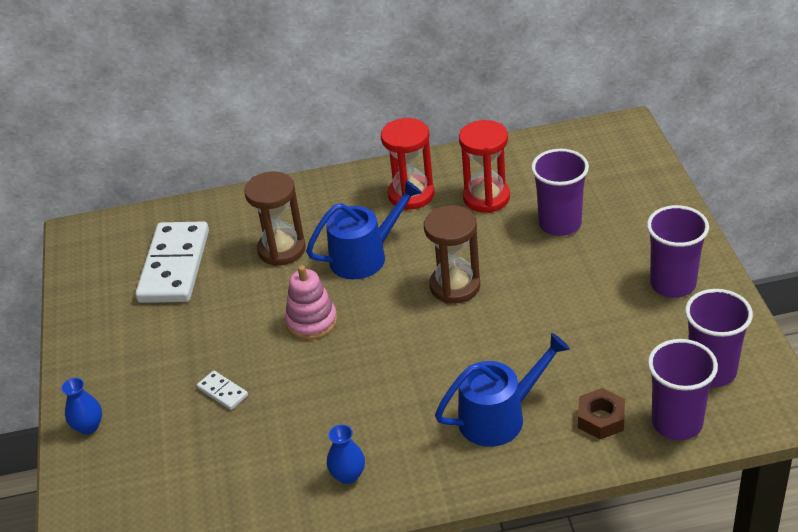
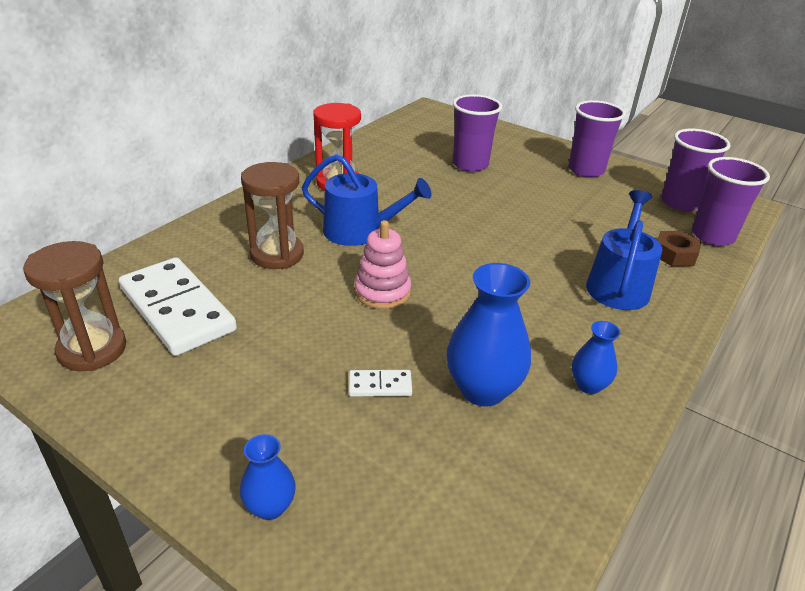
camera: 50 degrees left, 5 degrees down
(277, 434) = (482, 389): none -> blue vase
(364, 256) = (359, 231): blue watering can -> blue watering can turned 90 degrees clockwise
(455, 286) = (458, 223): brown hourglass -> brown hourglass (92, 349)
(486, 198) = (398, 167): red hourglass -> none

